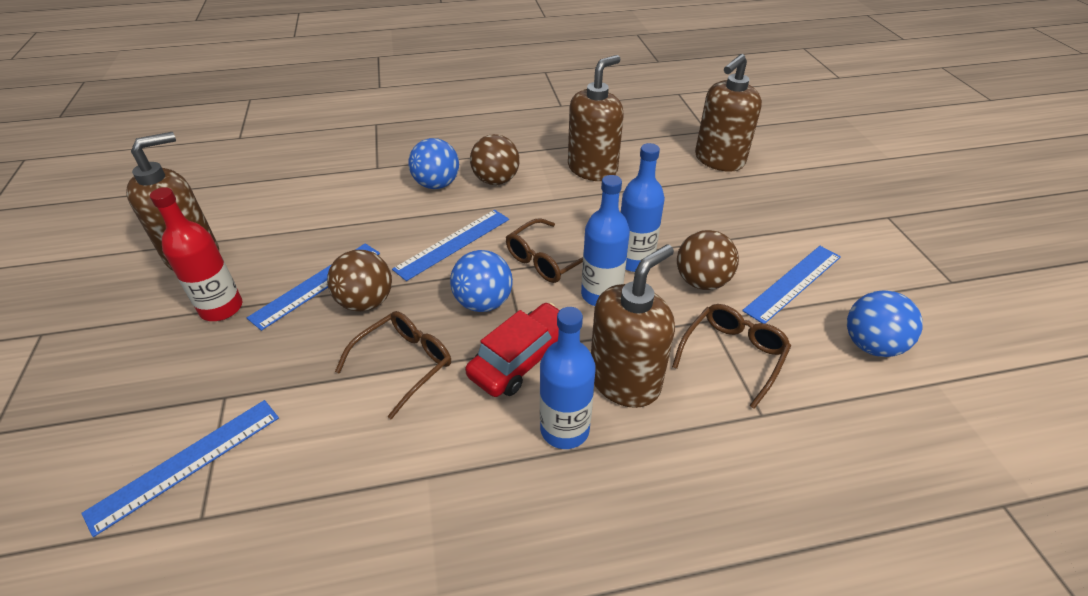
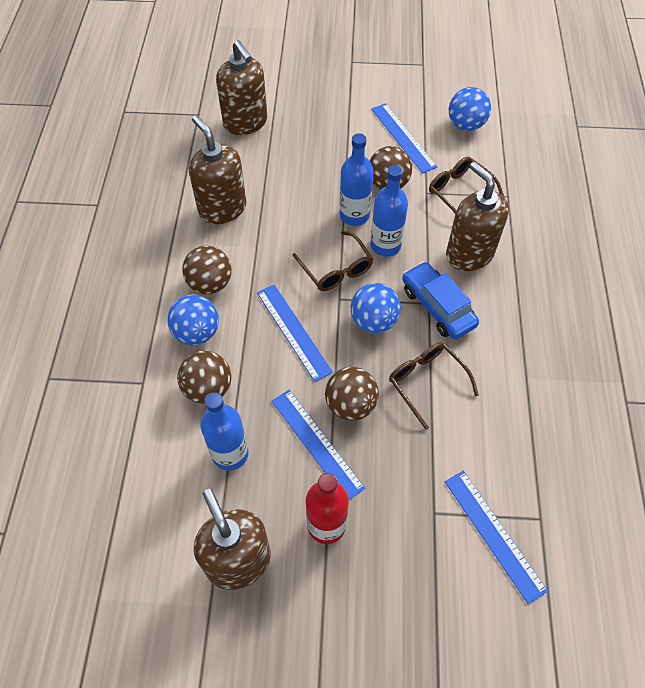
camera: 75 degrees left, 15 degrees up
(375, 203) = (208, 389): none -> brown ball
(522, 359) = (437, 307): red car -> blue car
(564, 429) = (502, 296): blue bottle -> blue bottle (230, 453)

